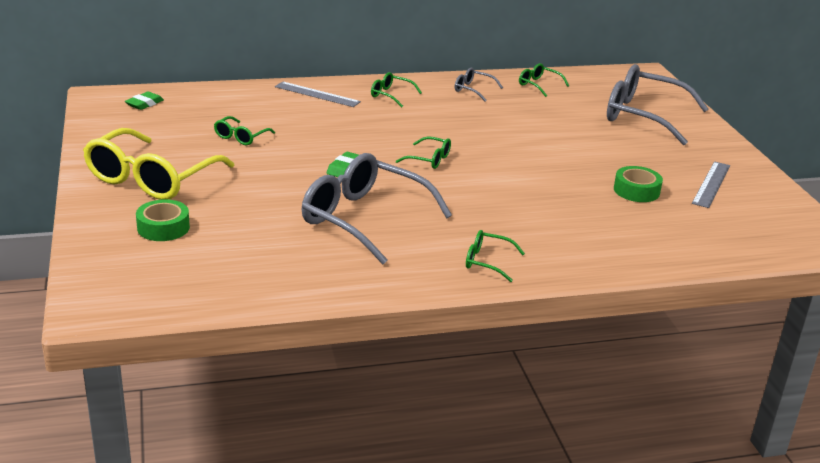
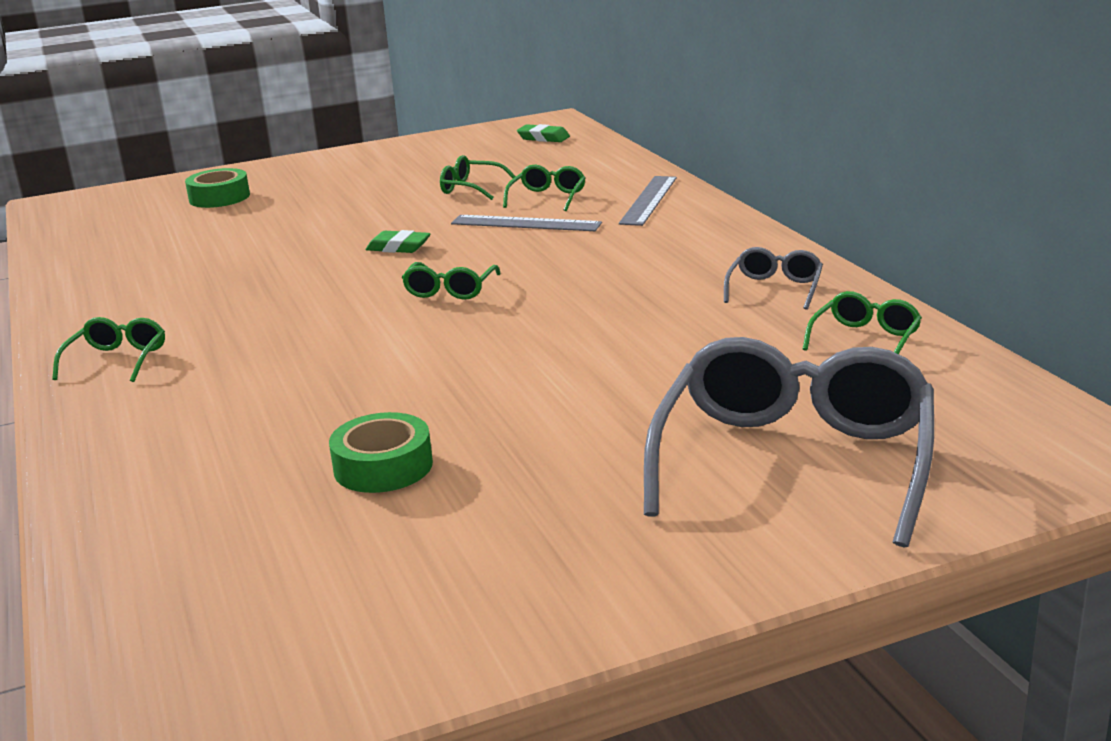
camera: 85 degrees right, 5 degrees down
(151, 179) = (336, 174): yellow glasses -> none
(363, 219) = (246, 276): grey glasses -> none
(390, 95) = (689, 238): green glasses -> green glasses (548, 197)
(711, 184) = (443, 557): grey ruler -> grey ruler (526, 223)

